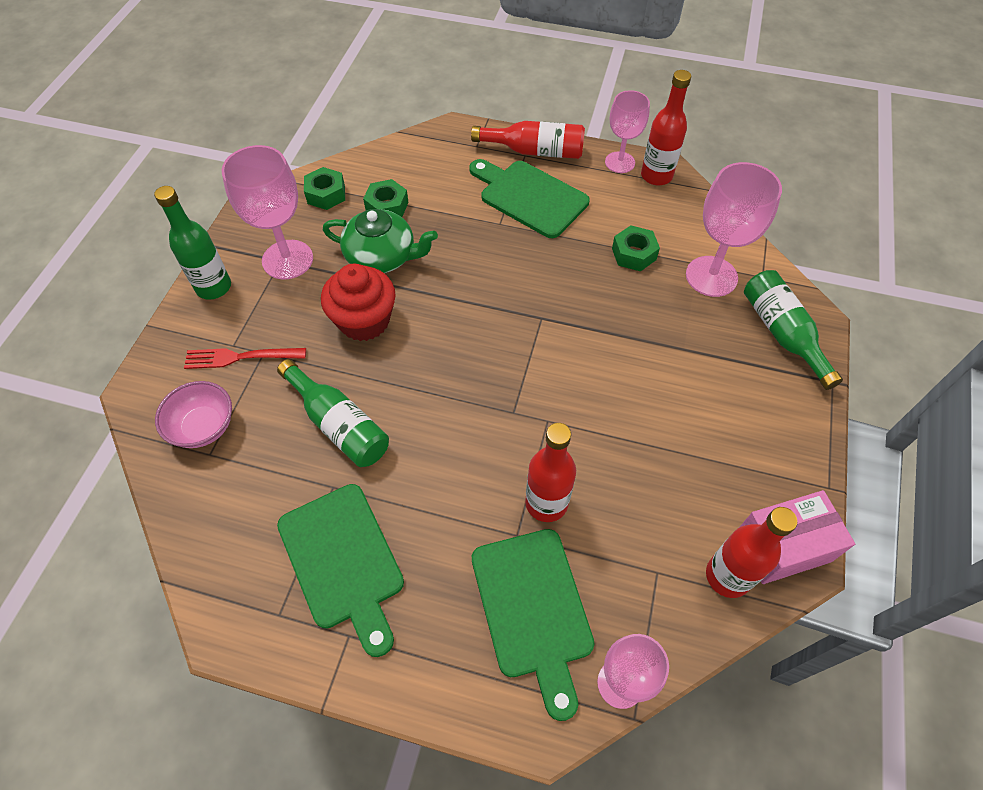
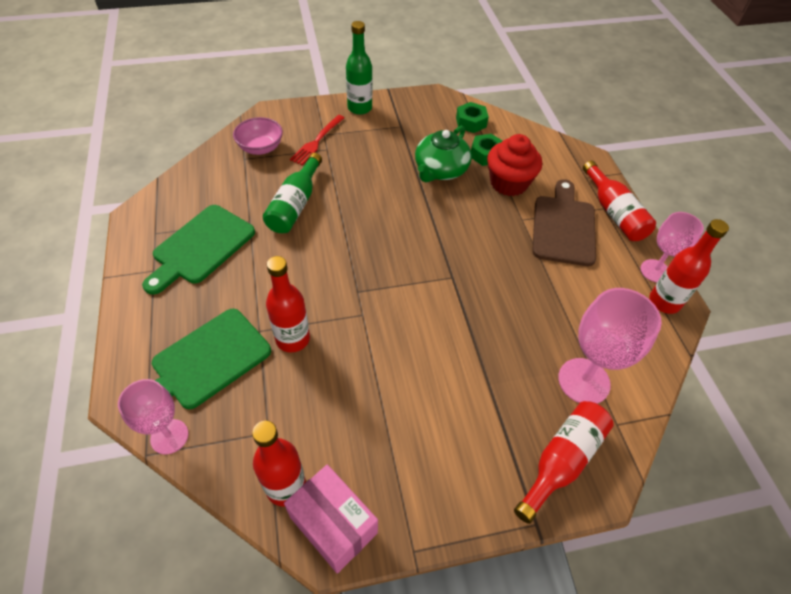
camera: 60 degrees right, 5 degrees down
(240, 357) = (317, 141): red fork -> red fork turned 120 degrees counterclockwise
(287, 259) = (404, 128): pink goblet -> none
(364, 321) = (381, 183): red cupcake -> red cupcake (508, 183)
(382, 257) = (440, 170): green teapot -> green teapot turned 45 degrees clockwise
(530, 197) = (563, 227): green cutting board -> brown cutting board
(634, 254) = (562, 315): green nut -> none
(782, 333) = (561, 461): green bottle -> red bottle

